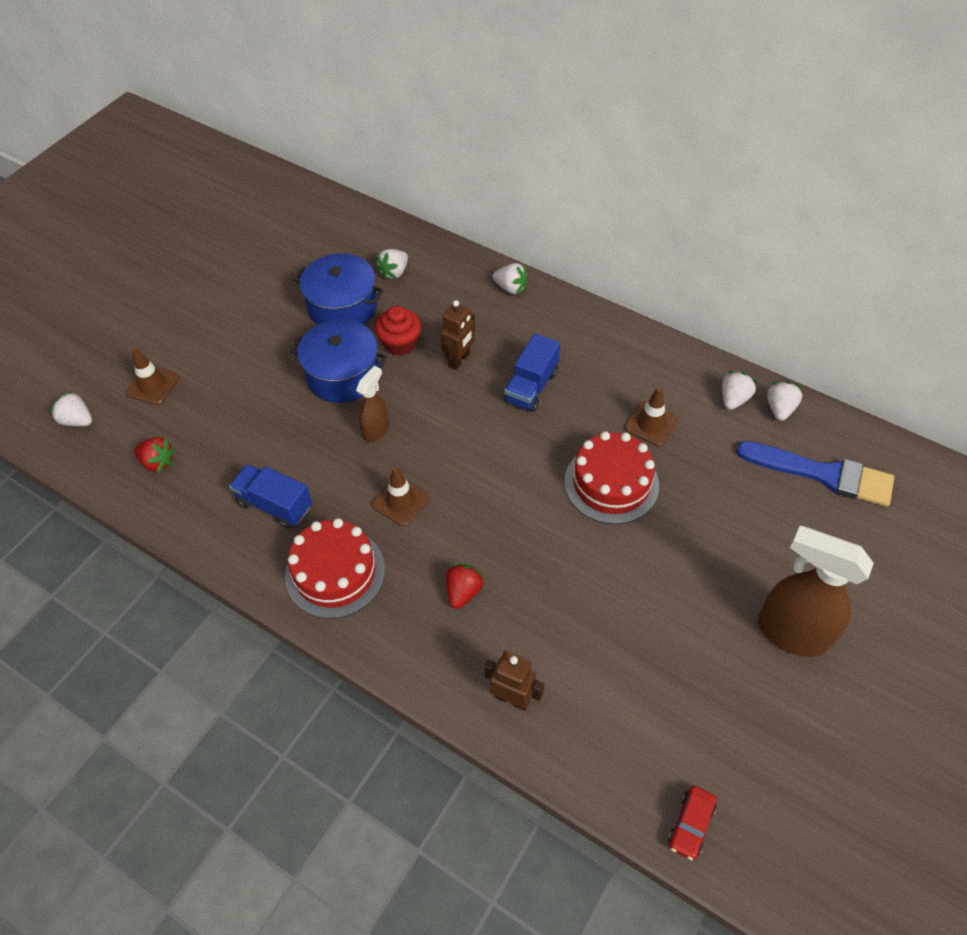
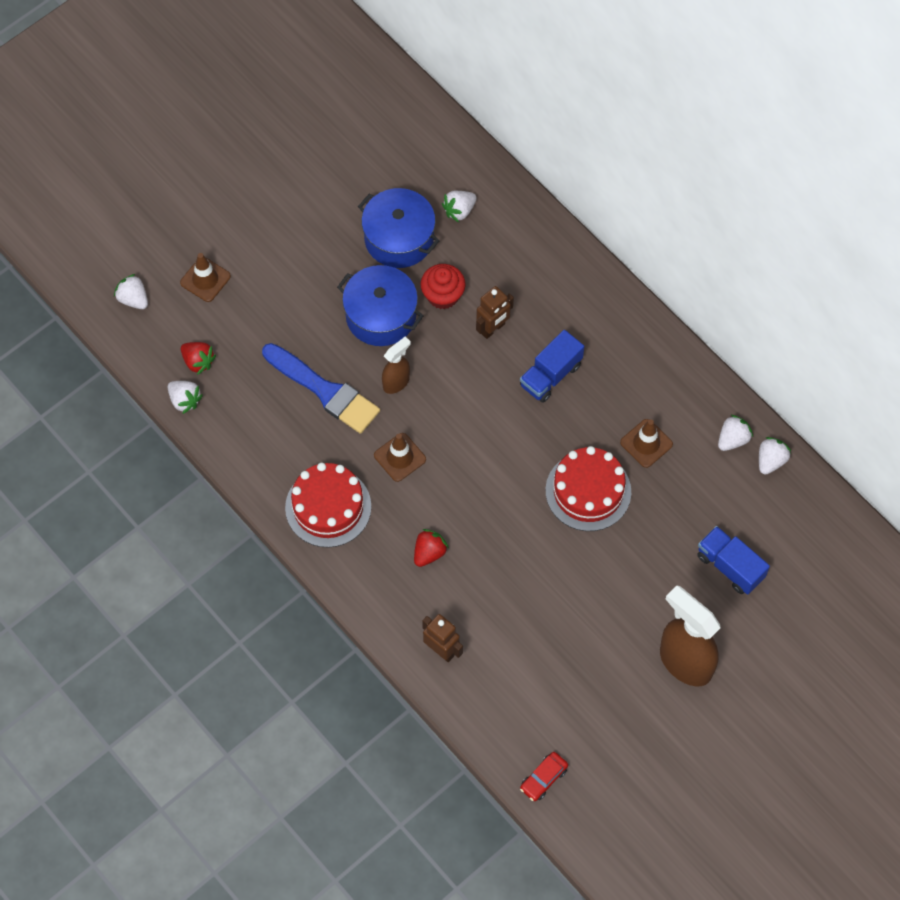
camera: 15 degrees right, 10 degrees up
(274, 505) = (291, 431): blue truck -> blue truck (730, 566)
(511, 288) = (568, 260): white strawberry -> white strawberry (185, 400)
(822, 474) = (779, 534): blue brush -> blue brush (324, 391)

